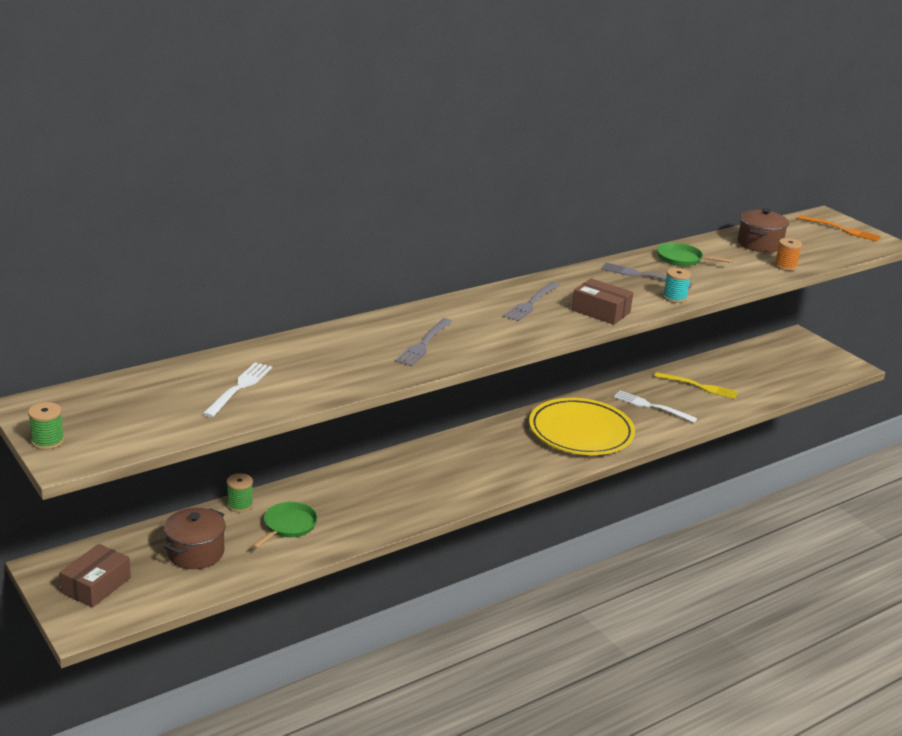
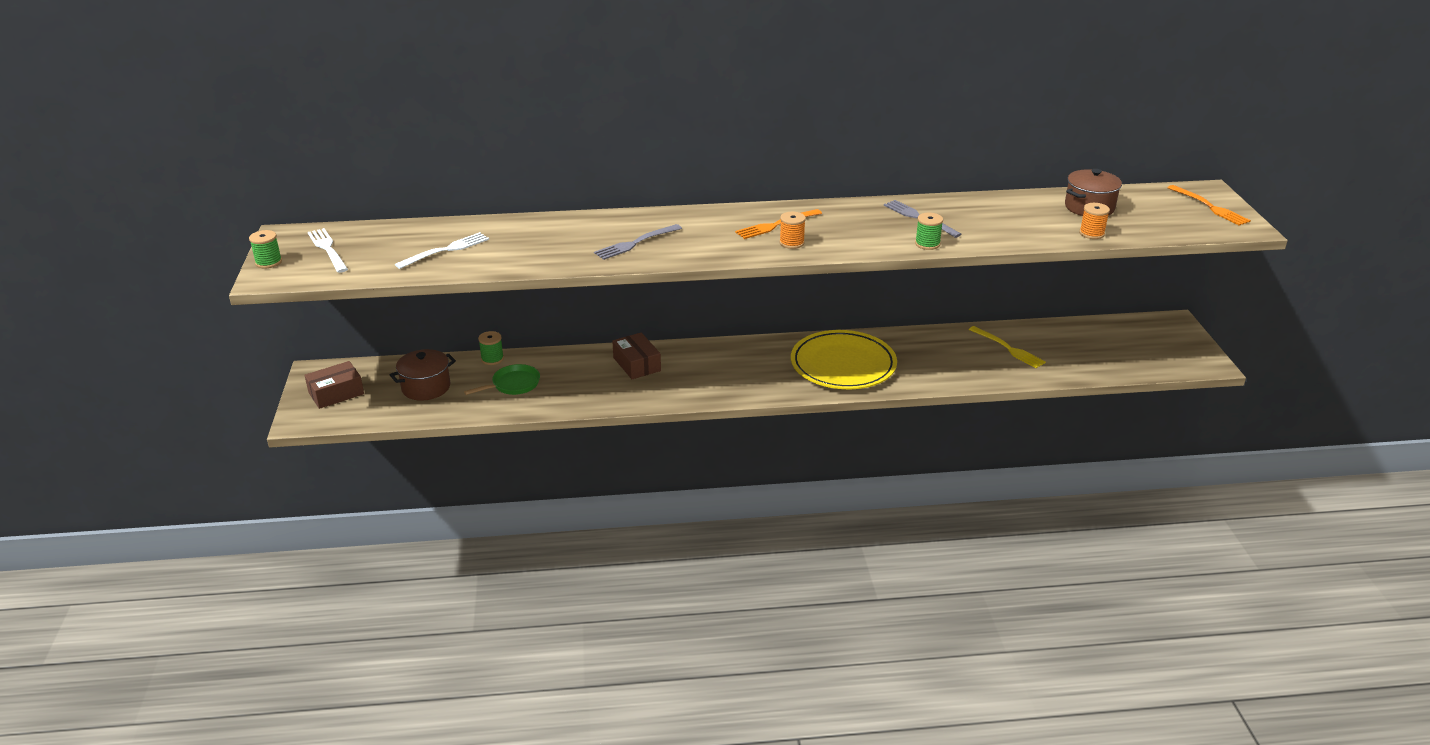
camera: 30 degrees right, 5 degrees up
(531, 303) = (775, 225): grey fork -> orange fork
(563, 317) = (791, 243): none -> orange spool
(600, 311) = (835, 244): brown box -> brown box (637, 364)
(651, 406) = (937, 357): white fork -> white fork (327, 249)
(674, 298) = (927, 244): turquoise spool -> green spool
(682, 259) = (981, 209): green pan -> none

